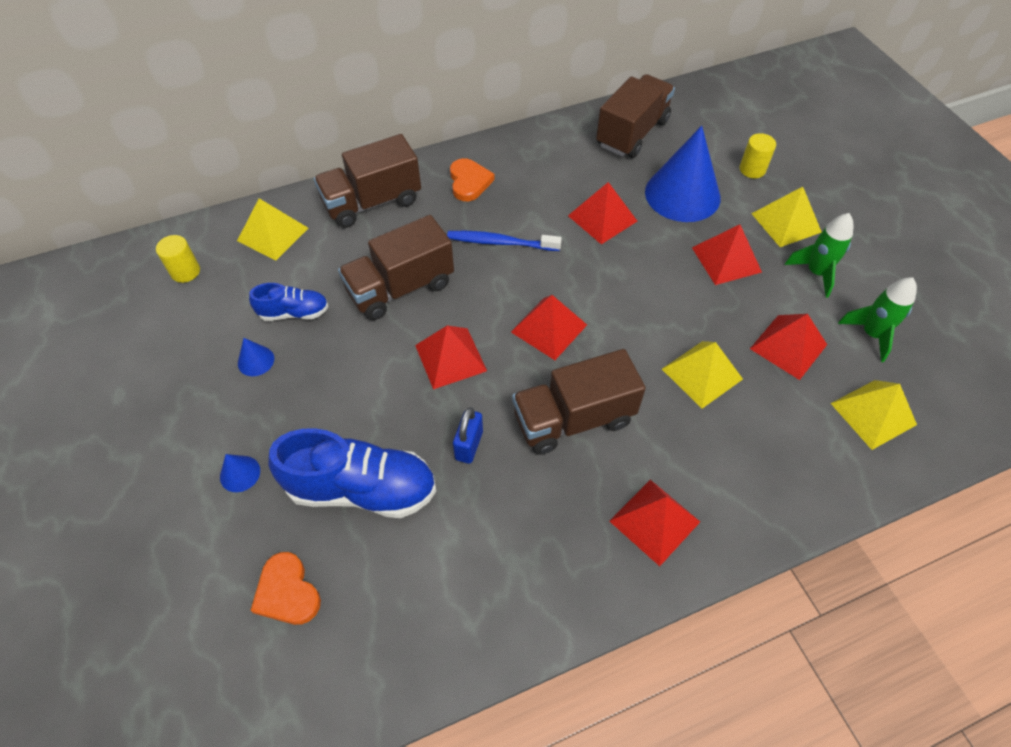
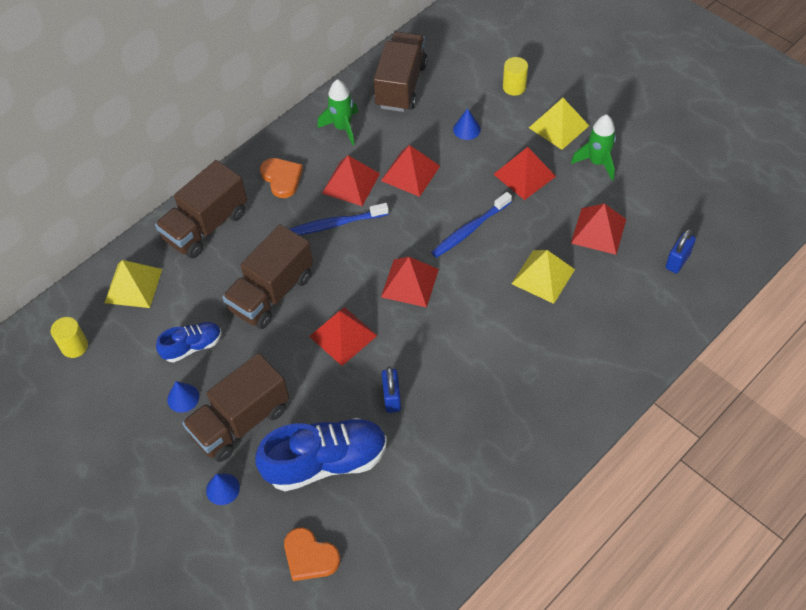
camera: 20 degrees left, 0 degrees up
(573, 419) = (462, 348): brown truck -> brown truck (241, 422)
(640, 295) = (469, 230): none -> blue toothbrush
(655, 521) = (554, 400): red pyramid -> red pyramid (351, 183)
(682, 194) = (466, 129): blue cone -> blue cone, size x0.41
(871, 334) = (655, 199): green rocket -> green rocket (342, 127)
(873, 414) = (677, 261): yellow pyramid -> blue padlock

